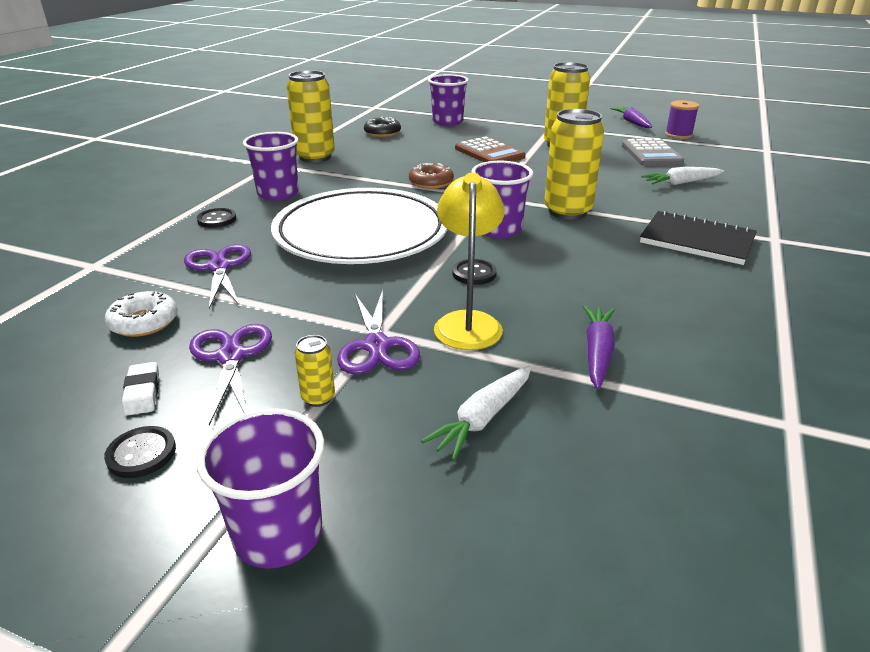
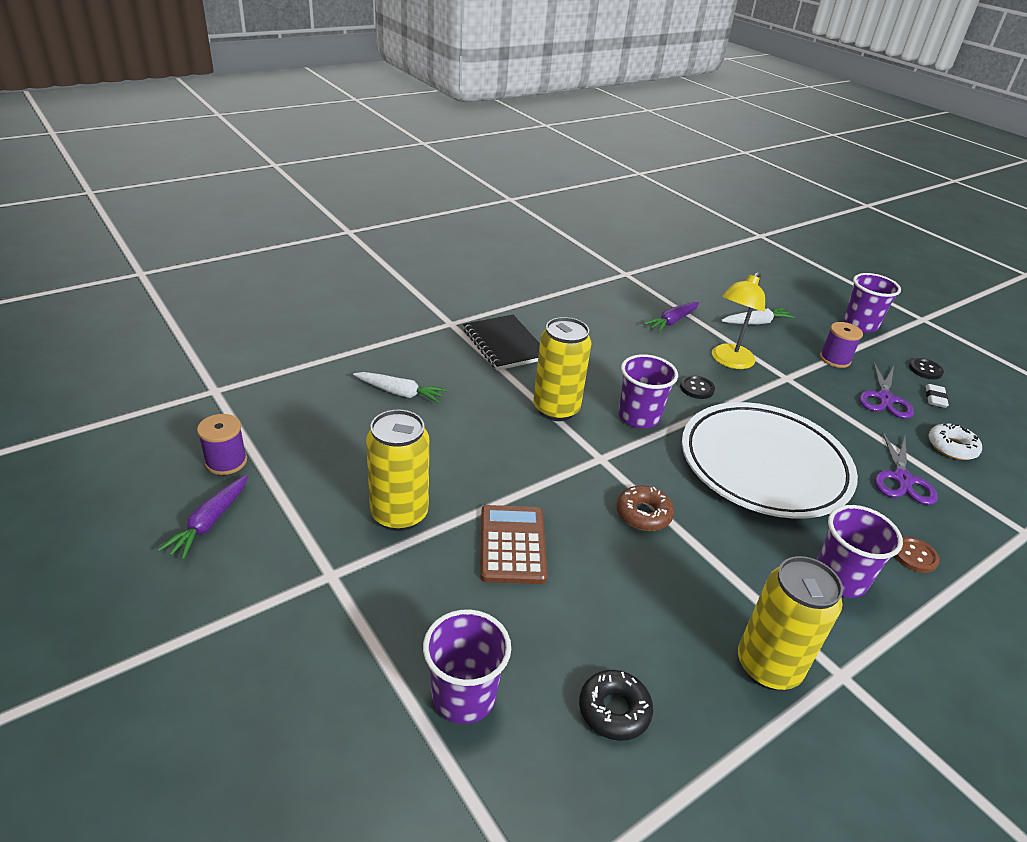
camera: 150 degrees left, 5 degrees up
(217, 219) = (914, 556): black button -> brown button
(318, 398) = (834, 359): yellow can -> purple spool
(377, 346) = (793, 370): purple scissors -> none
(651, 154) = (336, 444): grey calculator -> none

